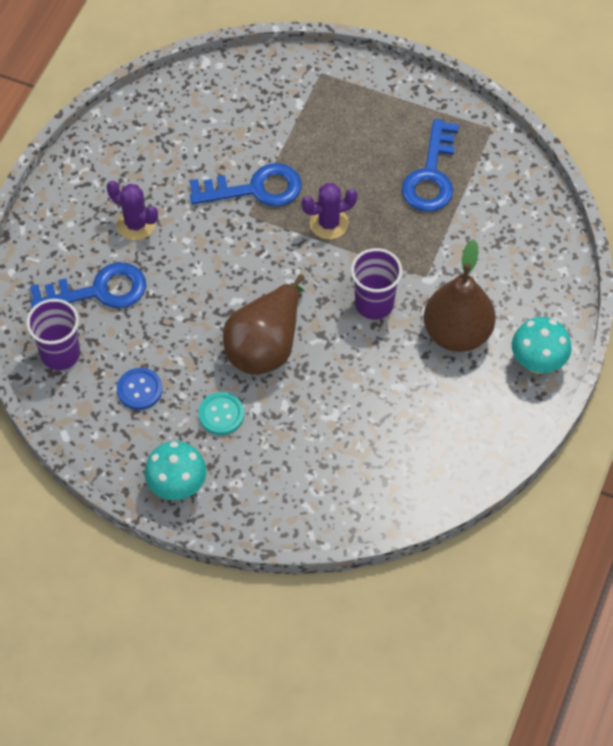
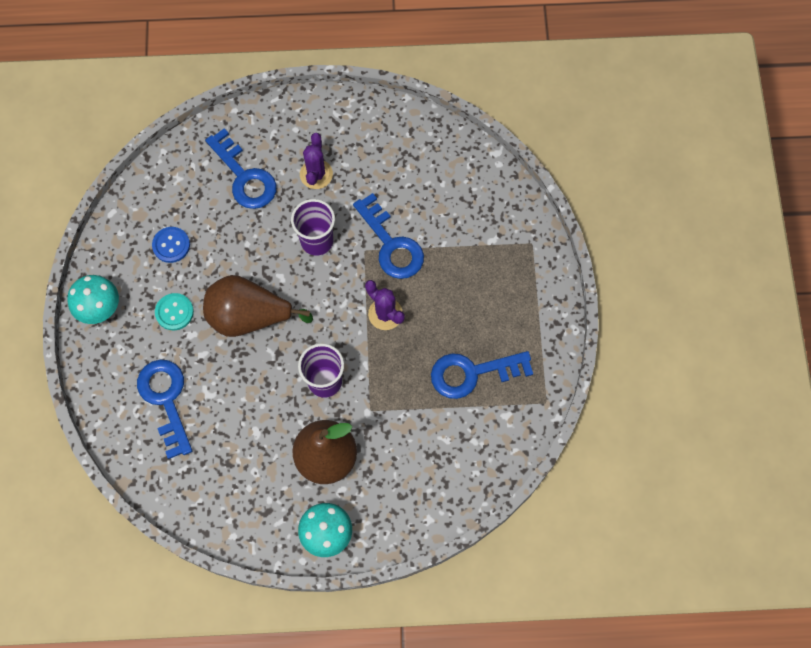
camera: 65 degrees right, 10 degrees up
(60, 354) = (178, 177): purple cup -> purple cup (317, 241)
(319, 458) = (166, 400): none -> blue key

